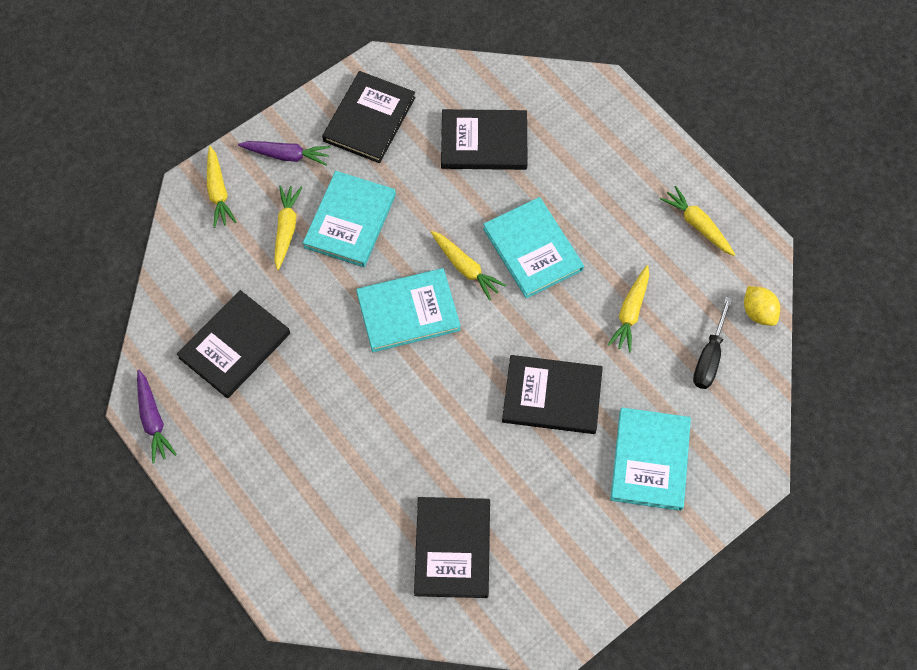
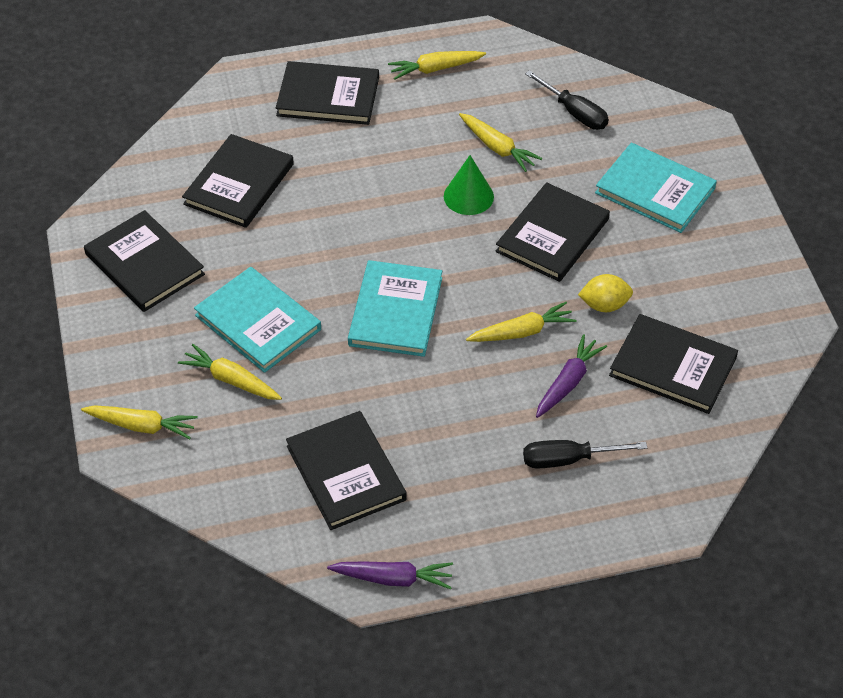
camera: 65 degrees left, 15 degrees down
(287, 155) = (139, 349): purple carrot -> purple carrot (568, 382)
(317, 501) = (568, 459): none -> black screwdriver
(466, 268) = (374, 249): yellow carrot -> yellow carrot (522, 332)
(532, 249) = (386, 192): turquoise book -> none
(561, 313) = (468, 196): none -> green cone
(616, 160) = (328, 96): none -> black book
(758, 312) = (549, 65): yellow lemon -> yellow lemon (604, 305)

